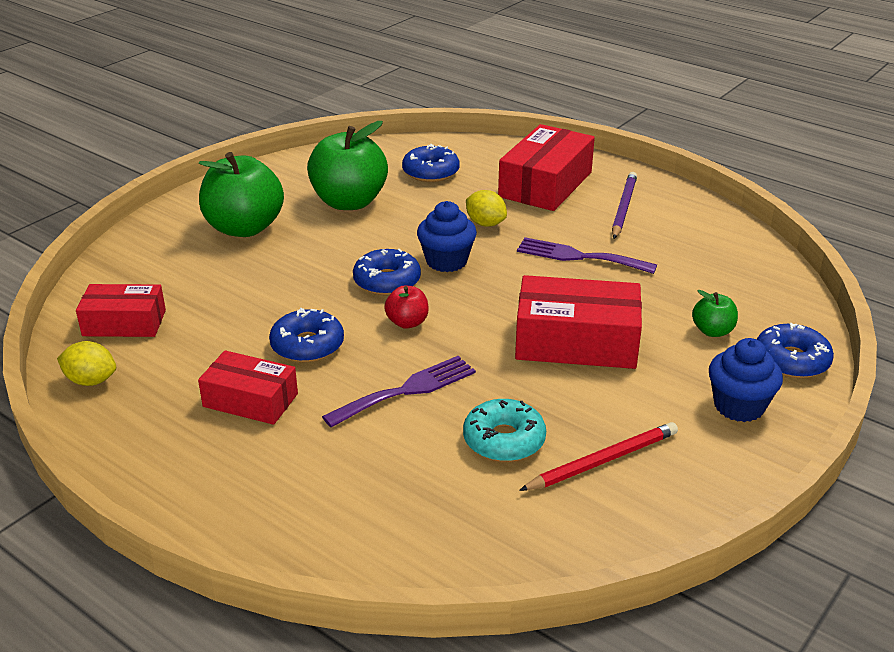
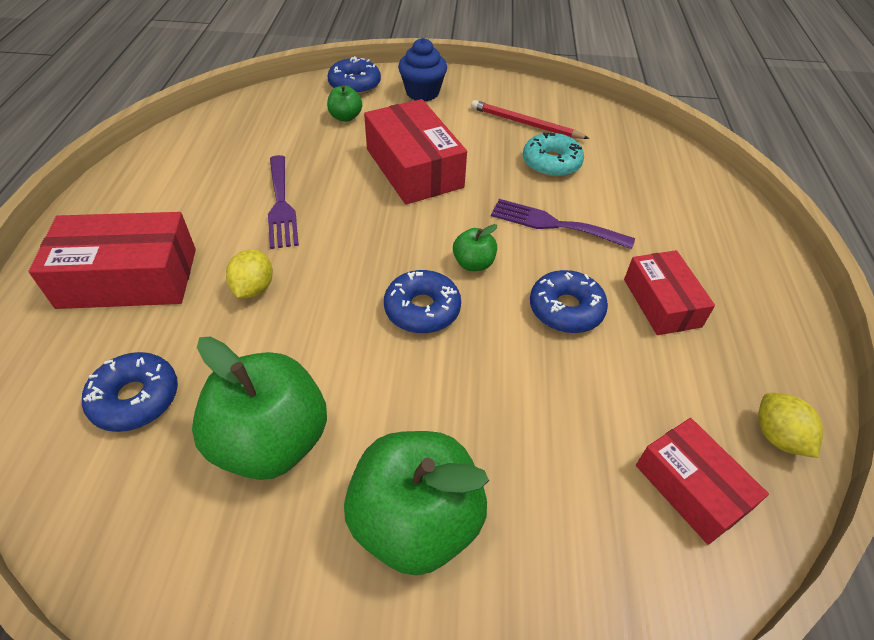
camera: 125 degrees left, 15 degrees up
(407, 322) = (473, 263): red apple -> green apple
(446, 261) = (352, 284): blue cupcake -> none
(623, 208) = (162, 207): purple pencil -> none

